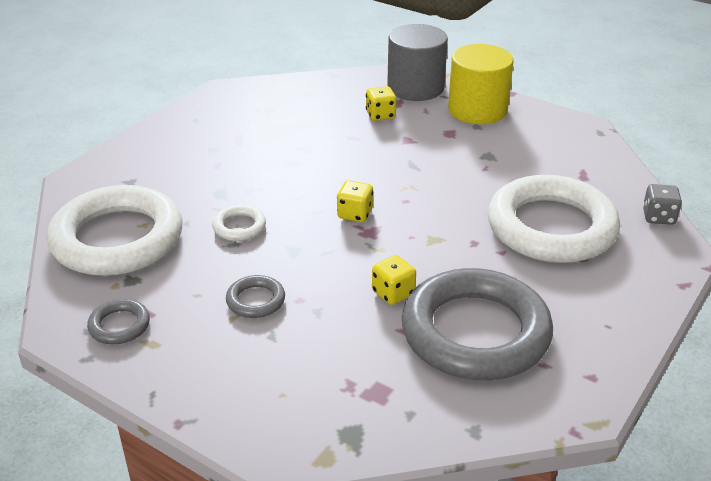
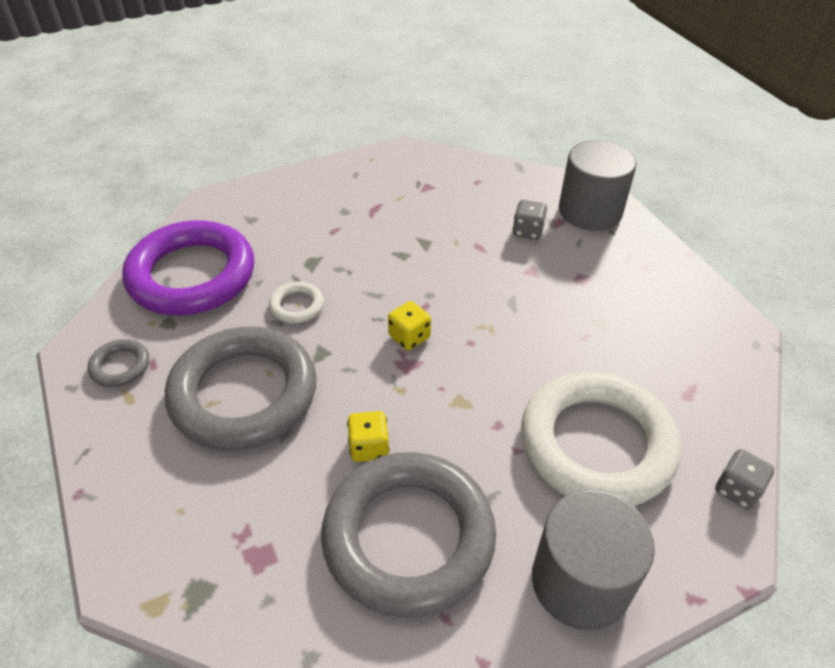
camera: 30 degrees right, 10 degrees up
(117, 239) = (192, 275): white ring -> purple ring
(255, 300) = (244, 394): grey ring -> grey ring, size x2.42
(380, 115) = (527, 231): yellow dice -> grey dice
(477, 110) = (634, 262): yellow cylinder -> none
(610, 306) = (580, 581): none -> grey cylinder

